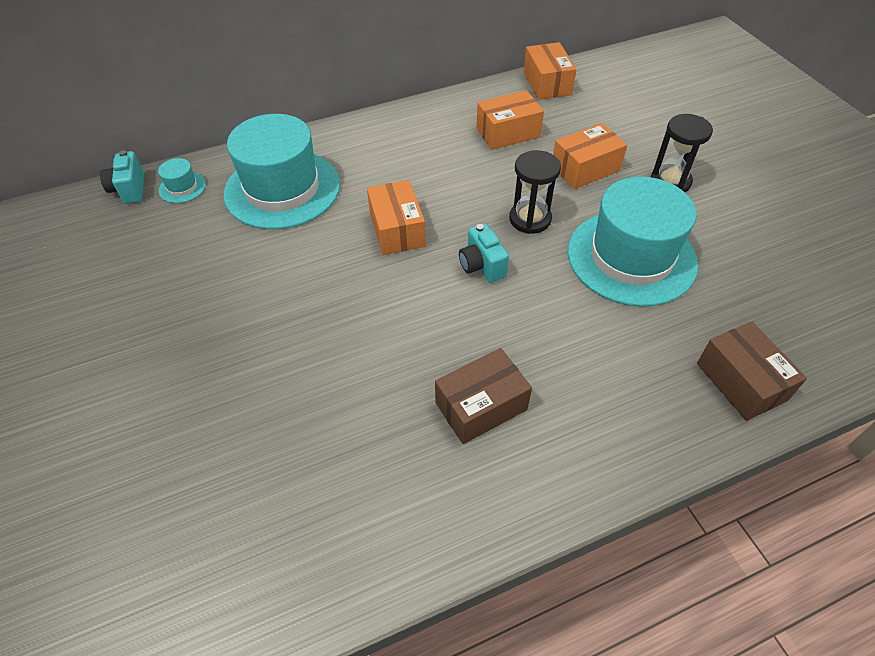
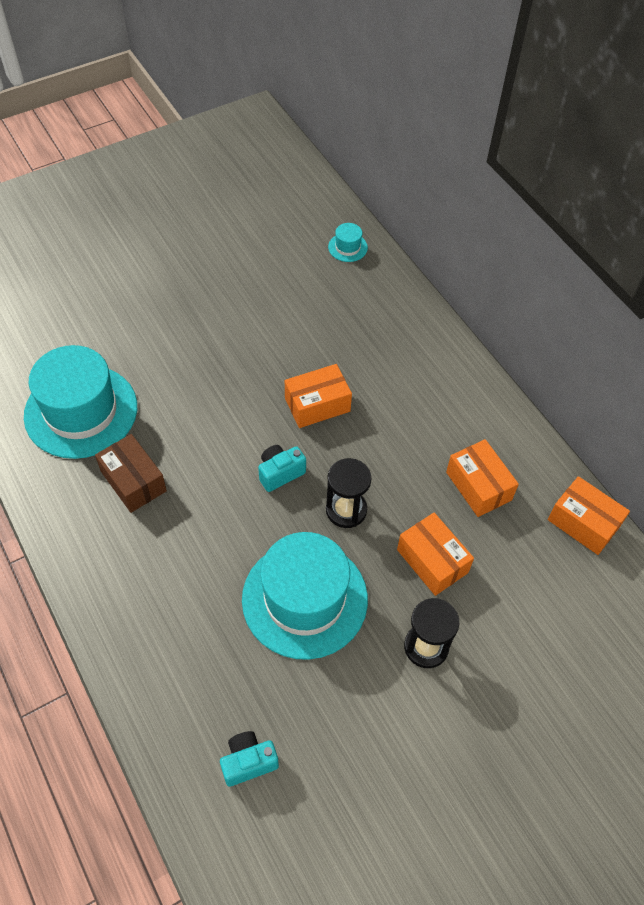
camera: 80 degrees right, 5 degrees up
(129, 189) = (339, 215): turquoise camera -> turquoise camera (248, 762)
(282, 189) = (357, 314): turquoise hat -> turquoise hat (81, 411)
(547, 83) = (583, 523): orange box -> orange box turned 60 degrees clockwise
(741, 381) = (161, 680): brown box -> none

